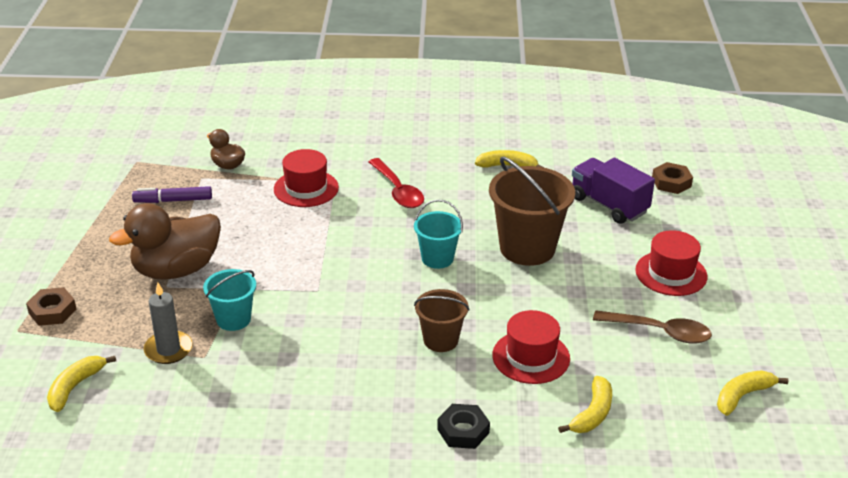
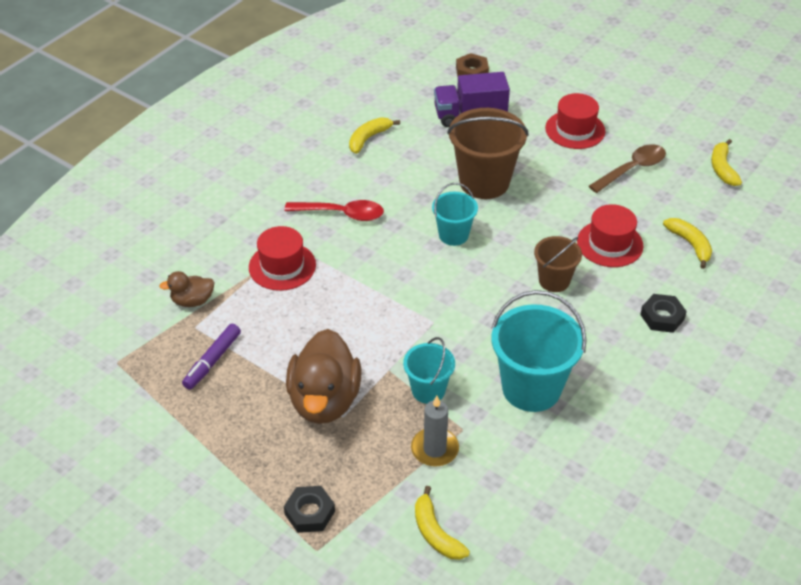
camera: 55 degrees left, 10 degrees up
(52, 311) = (309, 513): brown nut -> black nut
(287, 378) = (531, 388): none -> turquoise bucket

